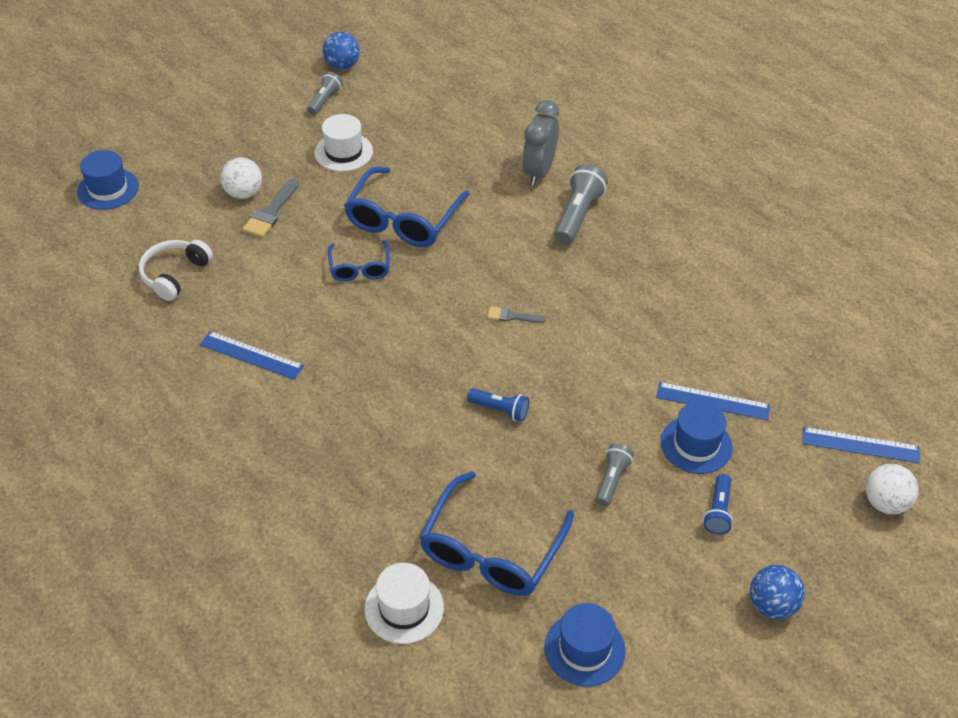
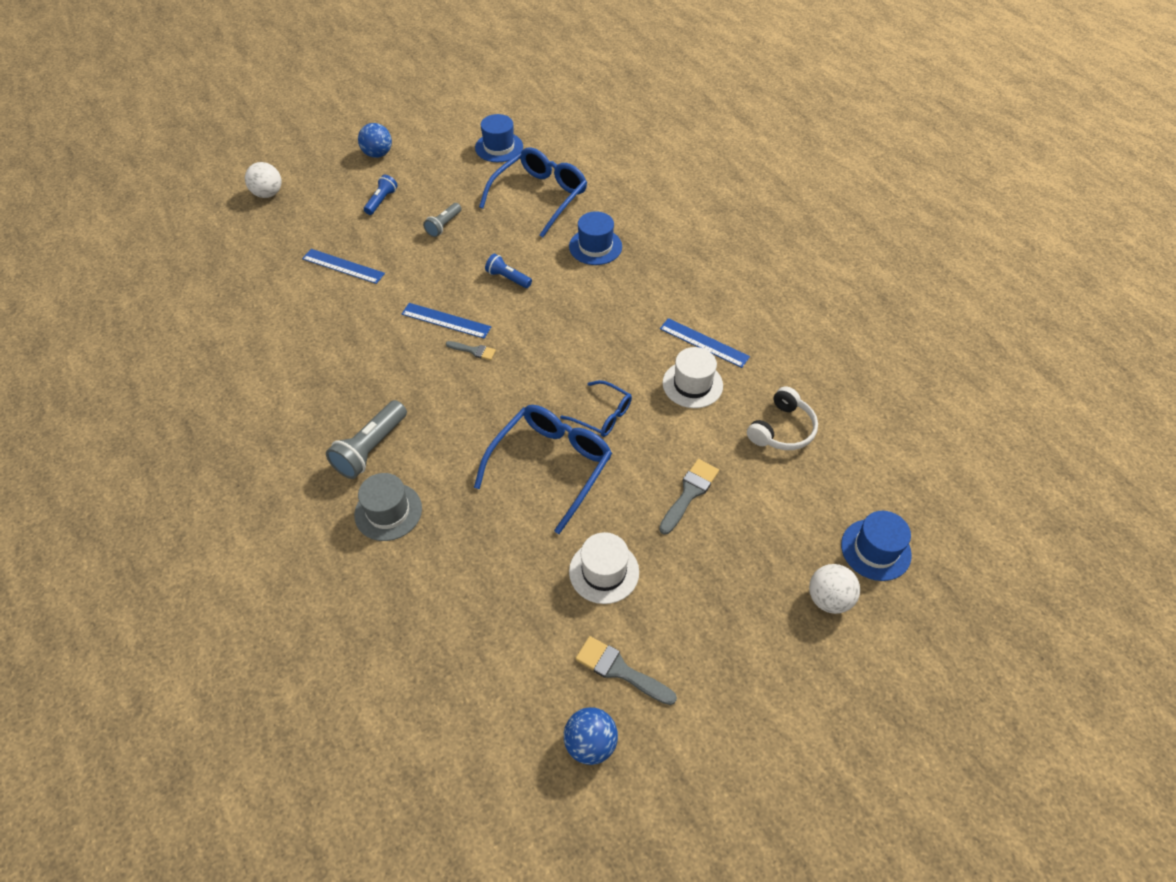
camera: 170 degrees left, 5 degrees up
(243, 193) = (720, 523): white ball -> white ball (828, 599)
(325, 100) = (620, 670): grey flashlight -> grey brush
(360, 268) = (602, 415): blue glasses -> blue glasses turned 120 degrees clockwise
(404, 608) = (602, 175): white hat -> white hat (692, 384)
(538, 171) = (388, 511): grey clock -> grey hat
(696, 444) = (373, 240): blue hat -> blue hat (595, 246)
(860, 445) = (256, 227): blue ruler -> blue ruler (446, 321)

